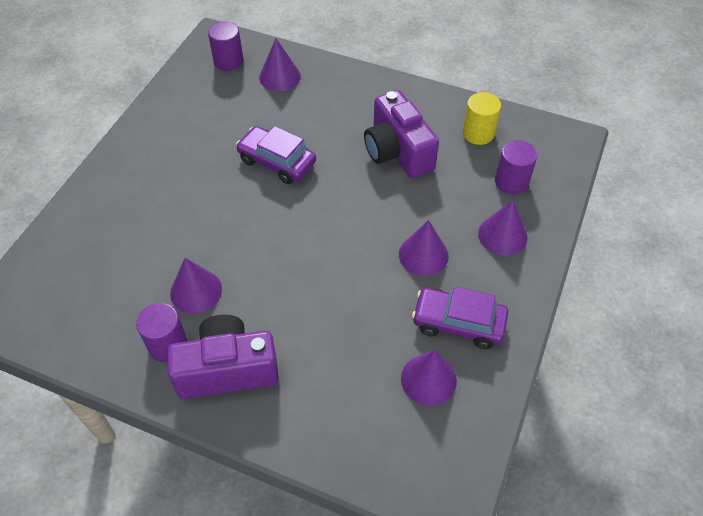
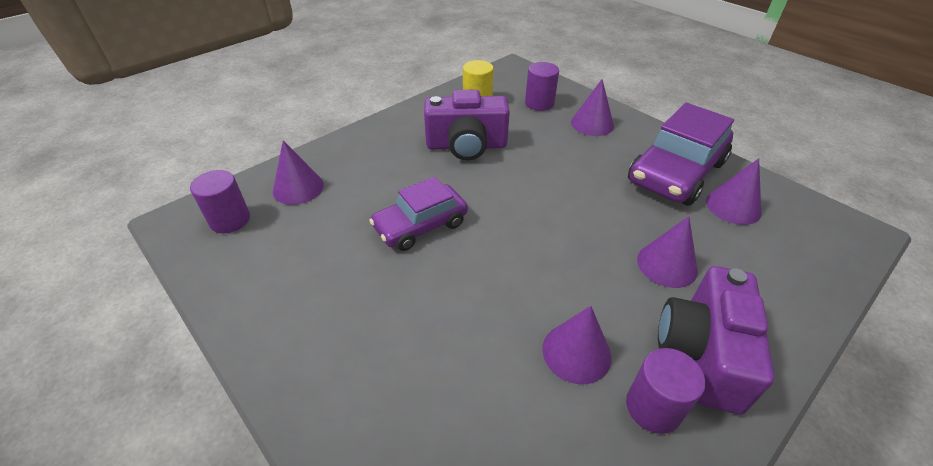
camera: 65 degrees left, 10 degrees down
(423, 255) = (595, 168): purple cone -> purple cone (667, 264)
(458, 323) = (676, 172): purple car -> purple car, size x1.53

